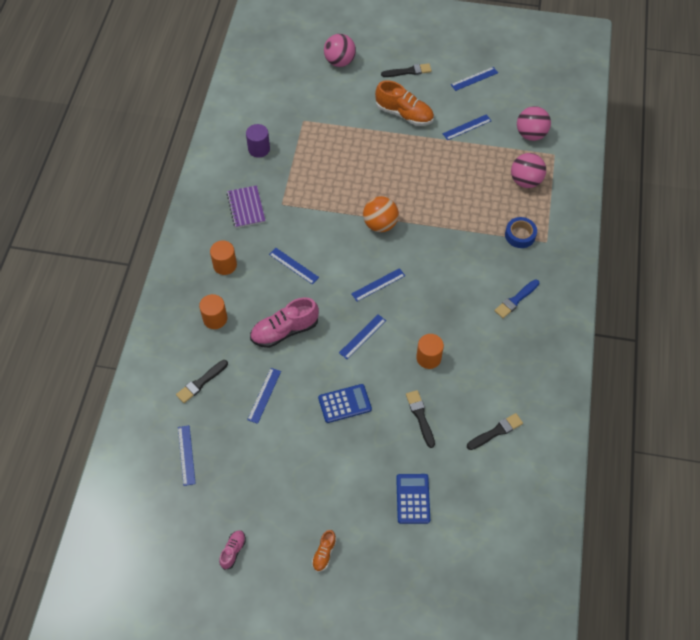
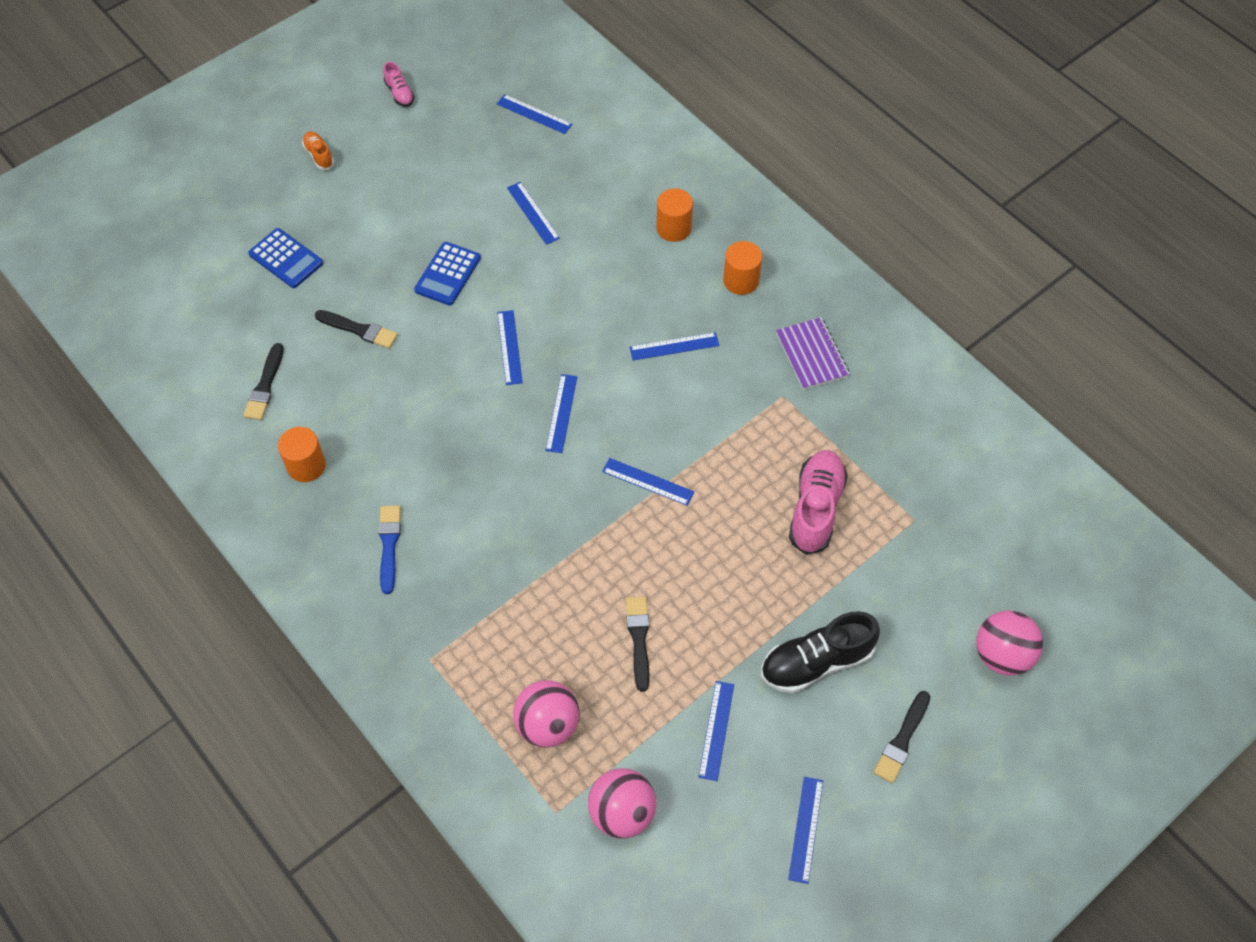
camera: 130 degrees right, 0 degrees up
(201, 382) = (604, 171): black brush -> black brush (639, 639)
(246, 207) = (812, 355): purple notebook -> purple notebook turned 45 degrees clockwise
(259, 149) = (903, 432): purple cylinder -> none
(284, 331) = (593, 280): pink shoe -> pink shoe (815, 508)
(380, 224) = (648, 482): orange ball -> blue ruler
(404, 114) = (816, 662): orange shoe -> black shoe
(428, 358) = (415, 390): orange cylinder -> orange cylinder (306, 466)
(520, 235) = (471, 635): blue tape -> none

